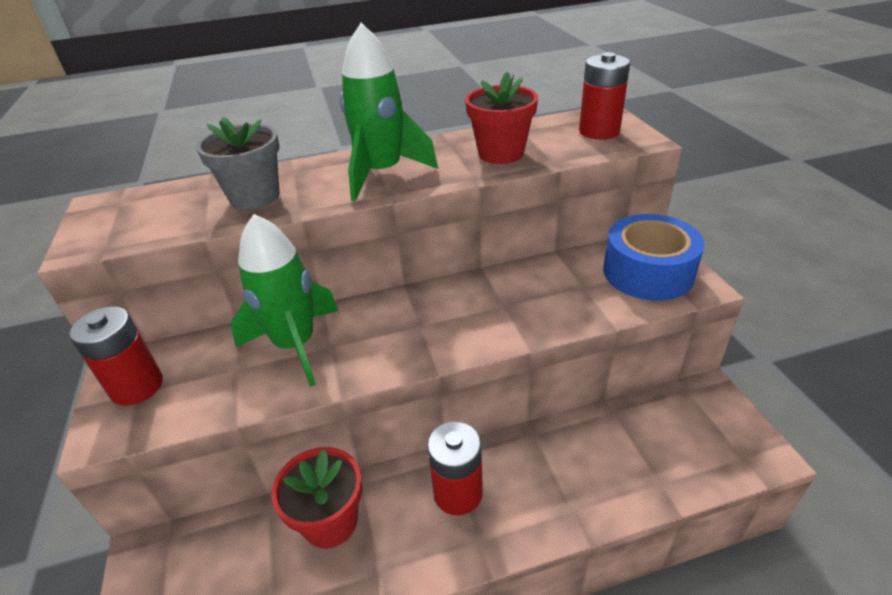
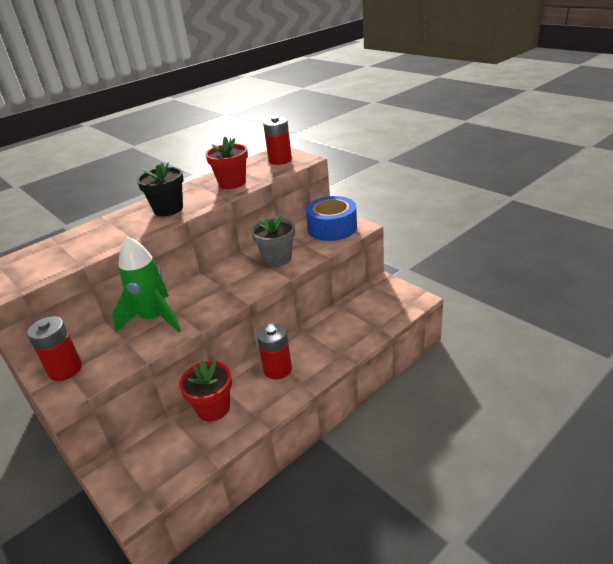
camera: 25 degrees left, 5 degrees down
(254, 197) = (96, 240): grey flower pot -> grey flower pot (277, 258)
(382, 173) = (168, 209): green rocket -> black flower pot

